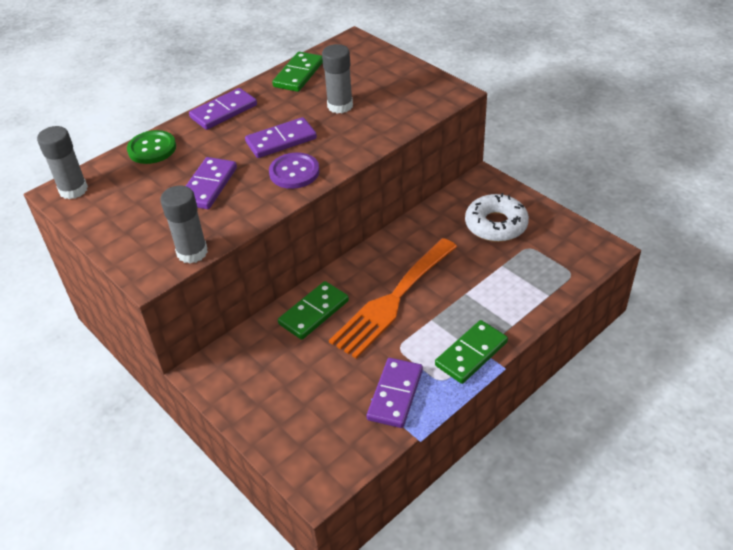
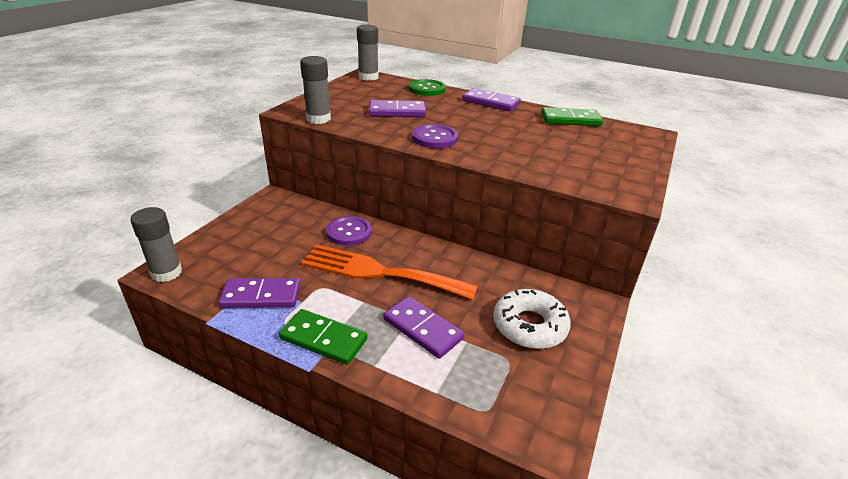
camera: 65 degrees right, 10 degrees down
(281, 141) = (472, 127): purple domino -> purple domino (422, 329)
(313, 312) = (349, 232): green domino -> purple button
(340, 106) = (544, 142): grey glue stick -> grey glue stick (166, 273)

